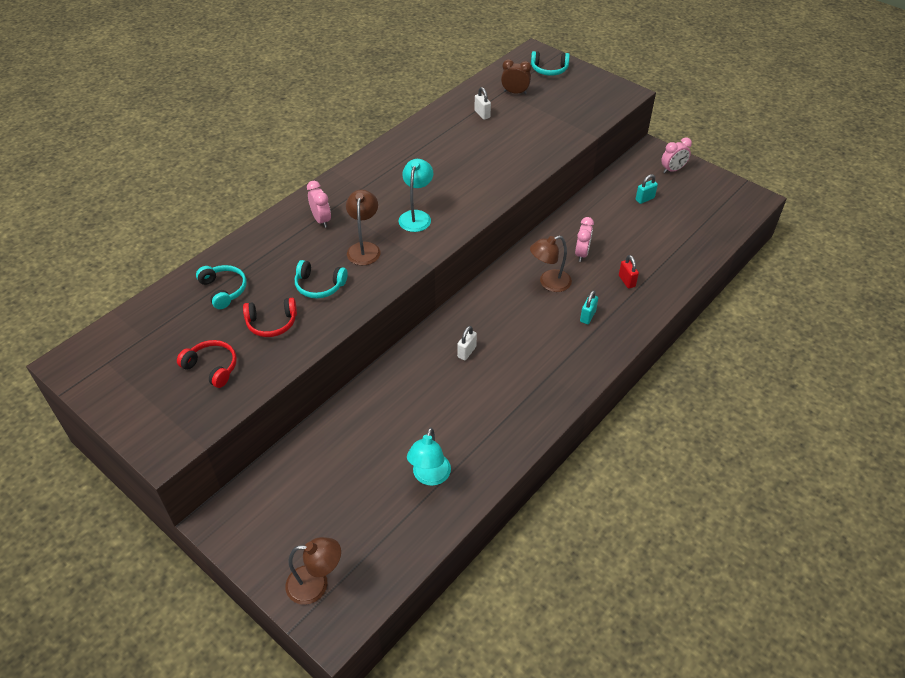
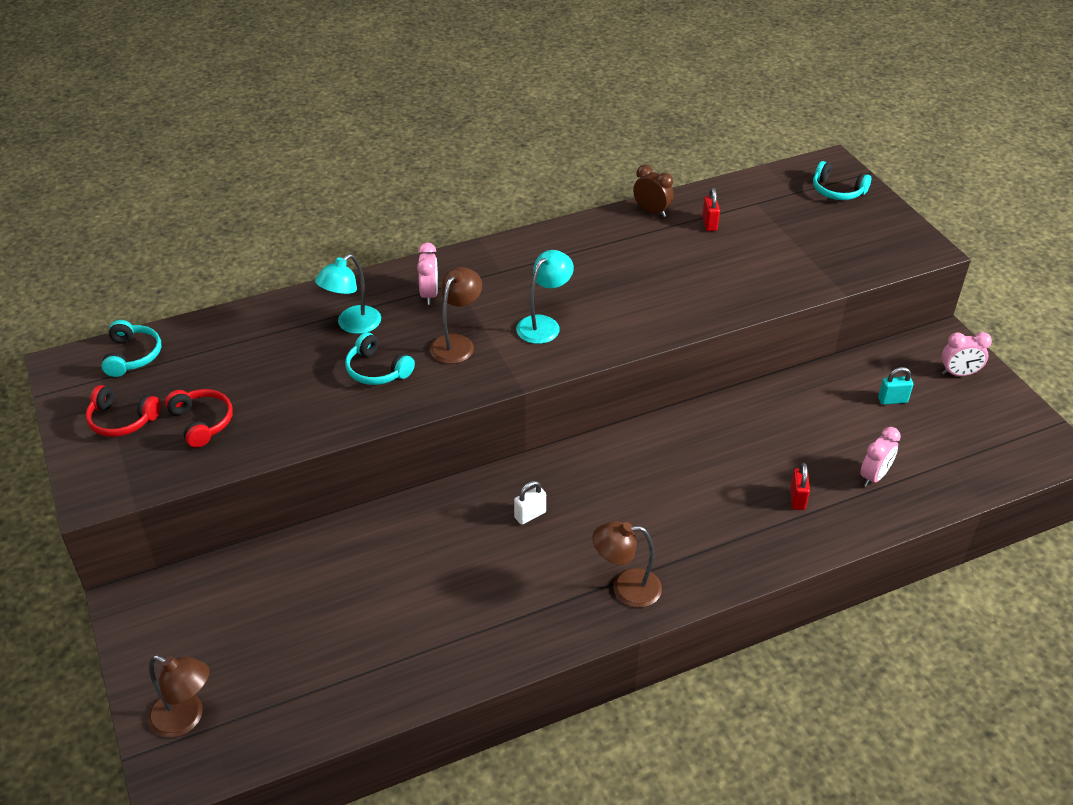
camera: 25 degrees right, 5 degrees down
(224, 290) = (270, 340): turquoise headphones -> turquoise headphones (132, 356)
(271, 323) = (297, 395): red headphones -> red headphones (122, 420)
(429, 477) = (390, 648): turquoise lamp -> turquoise lamp (352, 325)
(482, 114) = (709, 224): white padlock -> red padlock
(515, 92) = (771, 208): brown clock -> brown clock (651, 211)
(549, 283) = (690, 466): brown lamp -> brown lamp (626, 588)
(581, 254) = (758, 443): pink clock -> pink clock (874, 476)
(587, 316) = (714, 526): turquoise padlock -> none

